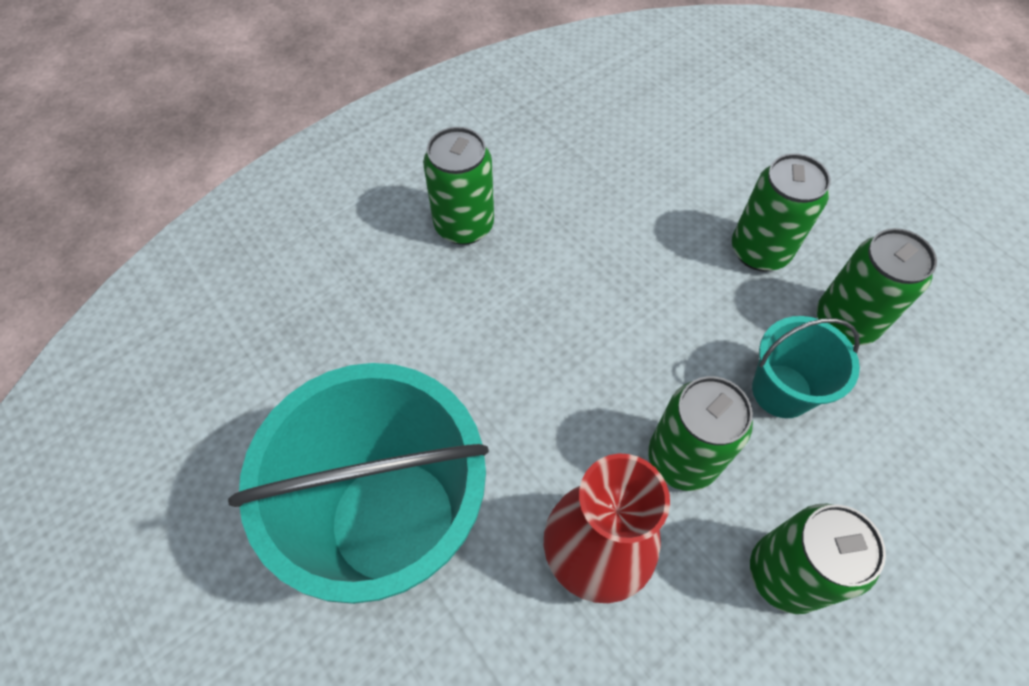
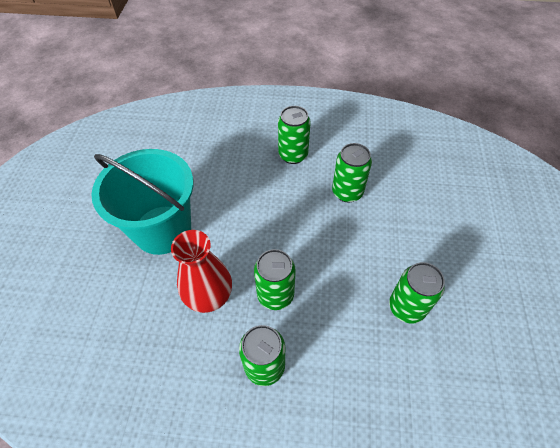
camera: 45 degrees right, 5 degrees down
(759, 251) = (402, 251): green can -> green can (347, 192)
(781, 391) = (344, 307): turquoise bucket -> none

